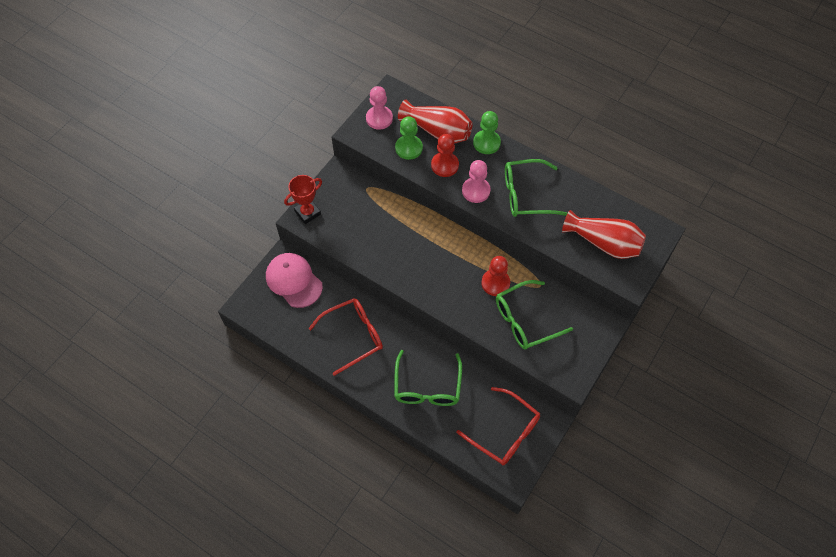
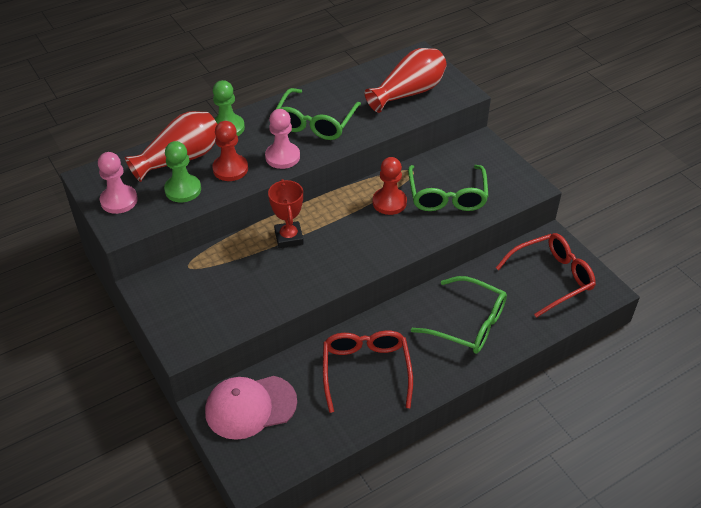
camera: 65 degrees left, 15 degrees down
(307, 213) = (180, 336): red trophy -> red trophy (289, 237)

